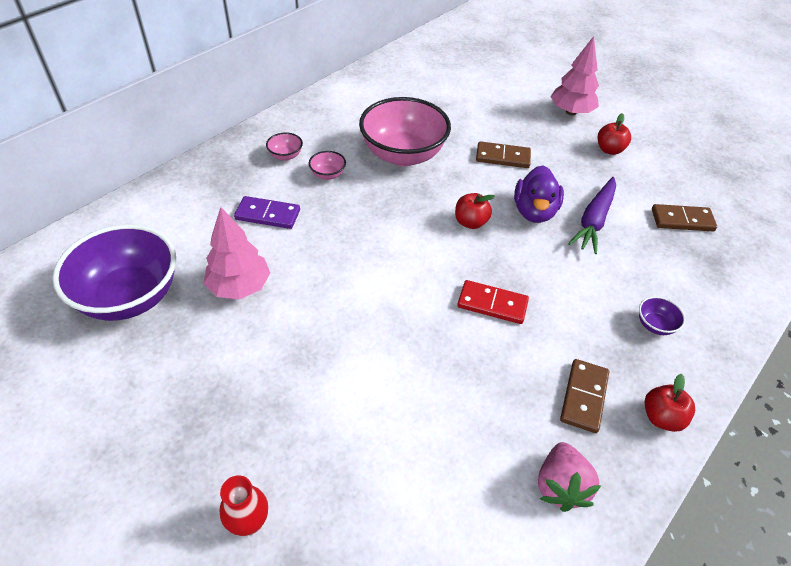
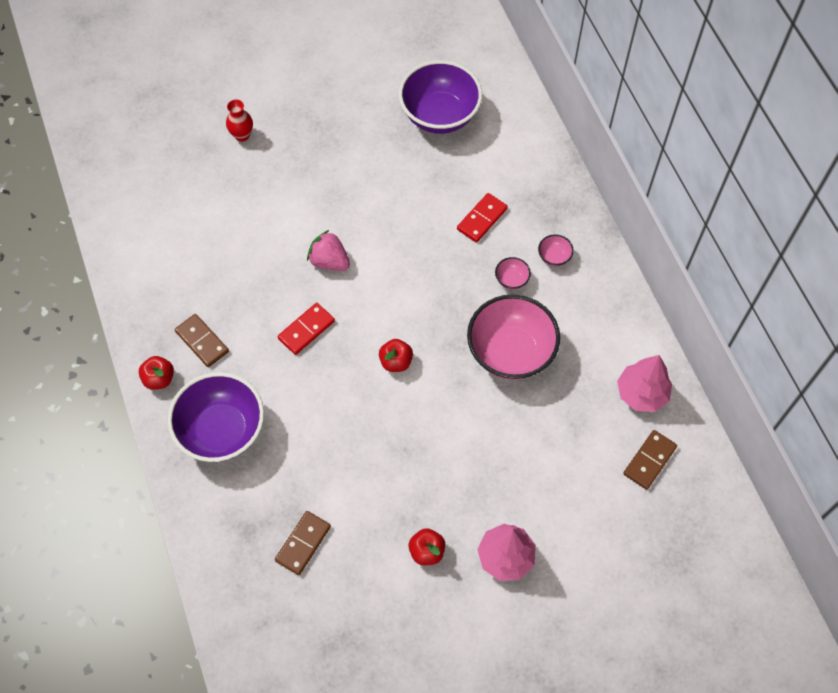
camera: 120 degrees right, 15 degrees up
(239, 287) = (414, 178): pink tree -> pink tree (641, 393)
(268, 215) = (482, 219): purple domino -> red domino
(502, 157) = (465, 438): brown domino -> brown domino (649, 460)
(534, 212) = (381, 421): purple duck -> none
(560, 486) = (160, 291): pink strawberry -> pink strawberry (329, 261)
(594, 220) = (344, 464): purple carrot -> none
(655, 325) = (222, 430): purple bowl -> purple bowl, size x2.49

